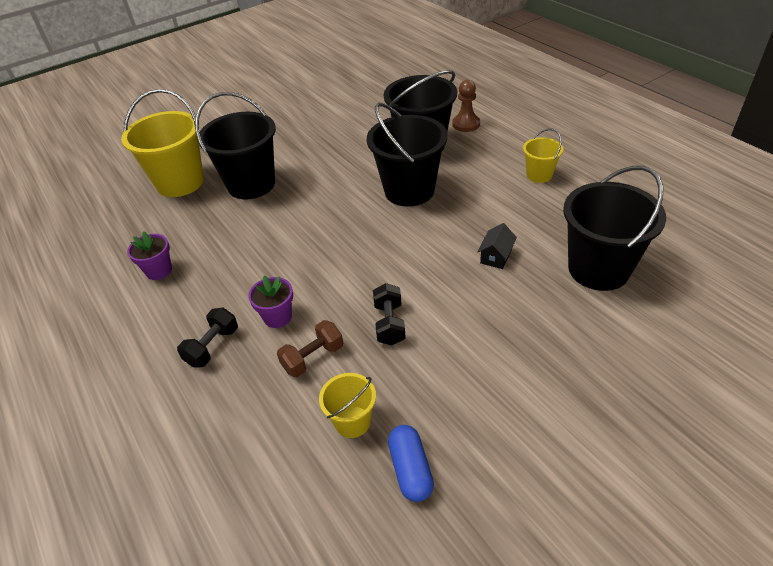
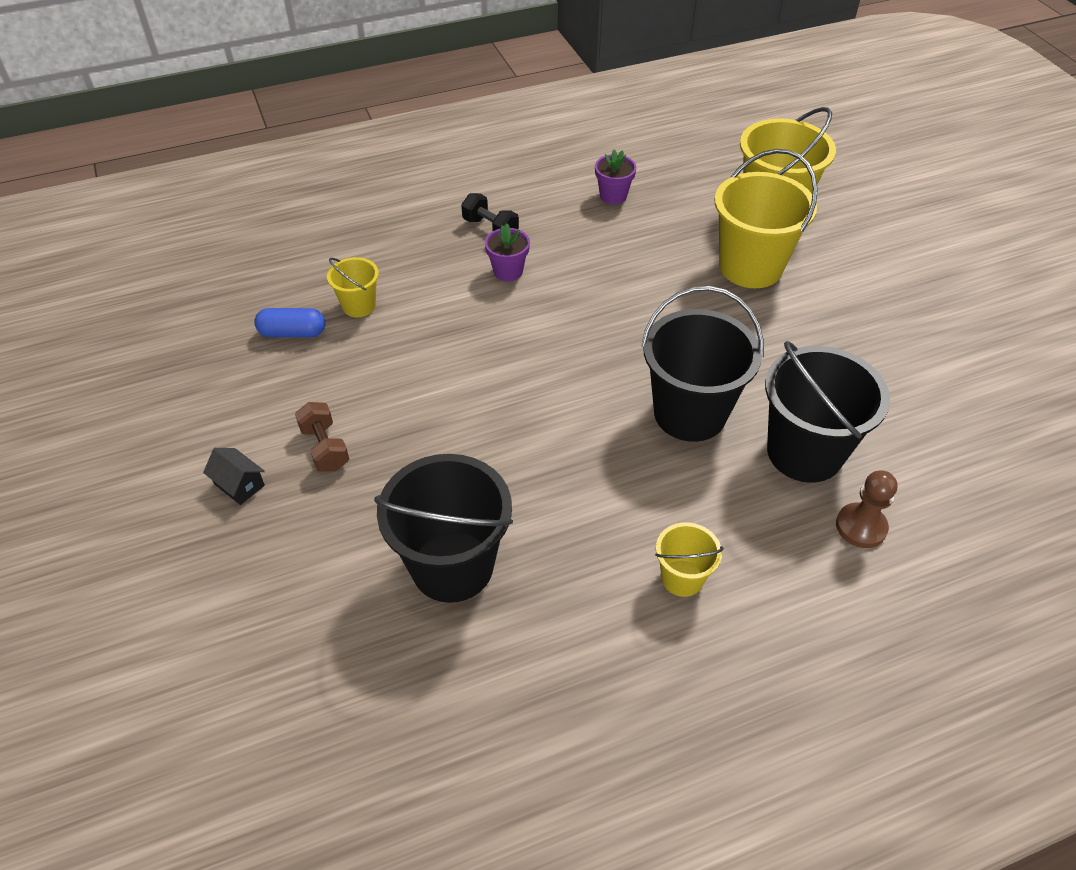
camera: 100 degrees right, 5 degrees up
(251, 184) = (750, 267): black bucket -> yellow bucket
(313, 358) = (443, 290): brown dumbbell -> brown dumbbell (325, 448)
(389, 324) = (458, 349): black dumbbell -> none
(496, 256) = (521, 467): black house -> black house (239, 485)

